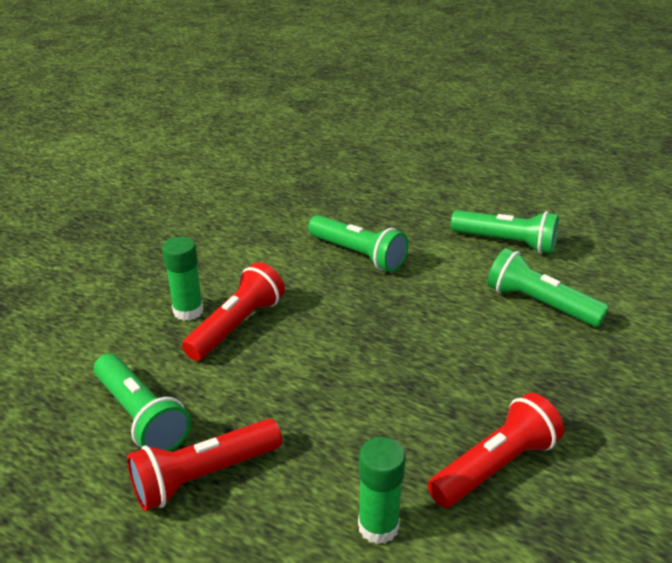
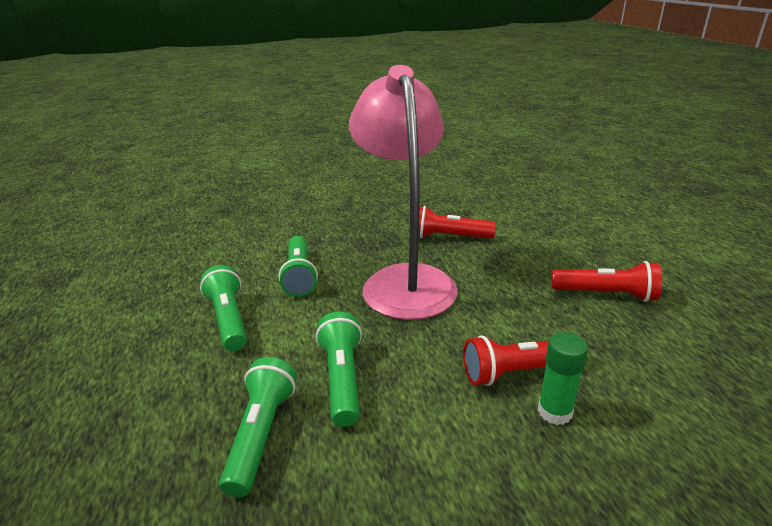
camera: 135 degrees left, 5 degrees down
(141, 416) = (638, 343): green flashlight -> green flashlight (261, 434)
(378, 526) = (527, 244): green glue stick -> none
(441, 359) = (405, 280): none -> pink lamp

